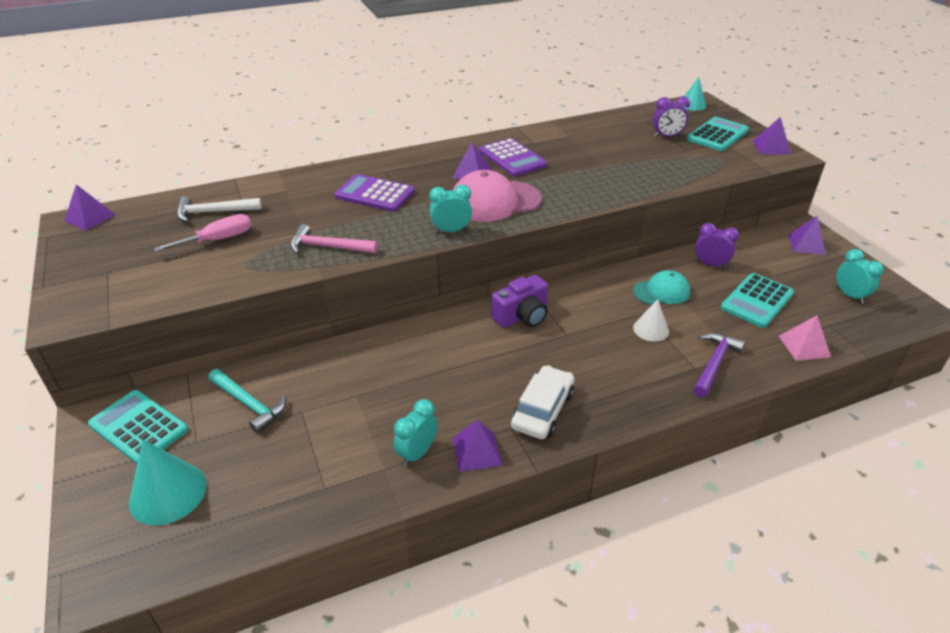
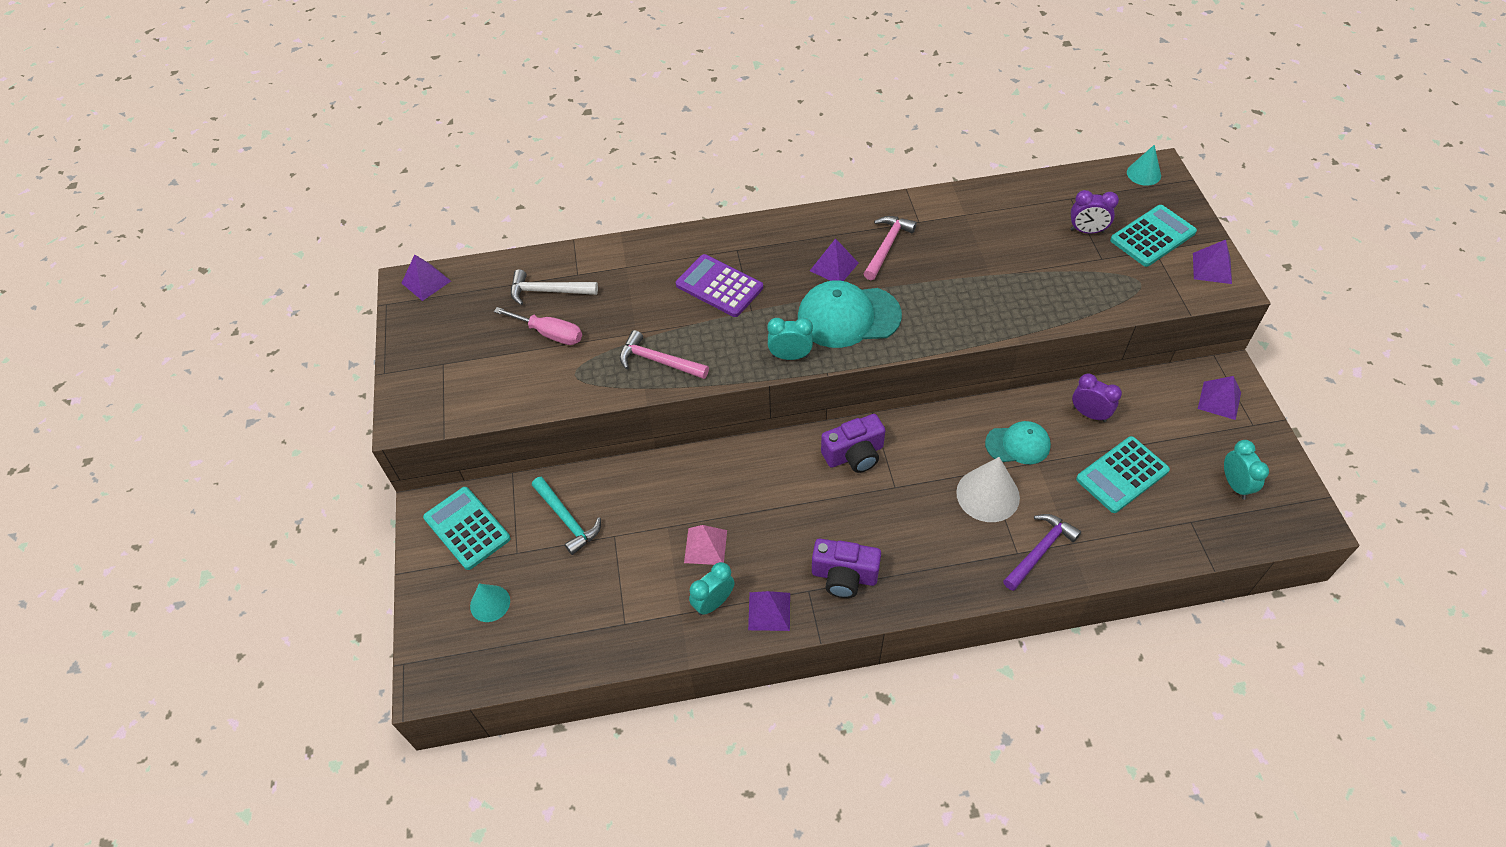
camera: 15 degrees right, 15 degrees up
(168, 493) = (490, 603): turquoise cone -> turquoise cone, size x0.61
(218, 240) = (550, 334): pink screwdriver -> pink screwdriver turned 45 degrees clockwise
(495, 201) = (848, 317): pink cap -> turquoise cap
(512, 158) = (887, 246): purple calculator -> pink hammer
(542, 410) = (844, 576): white car -> purple camera
(651, 329) = (988, 495): white cone -> white cone, size x1.64
(804, 346) = (1148, 545): pink pyramid -> pink pyramid (705, 546)

